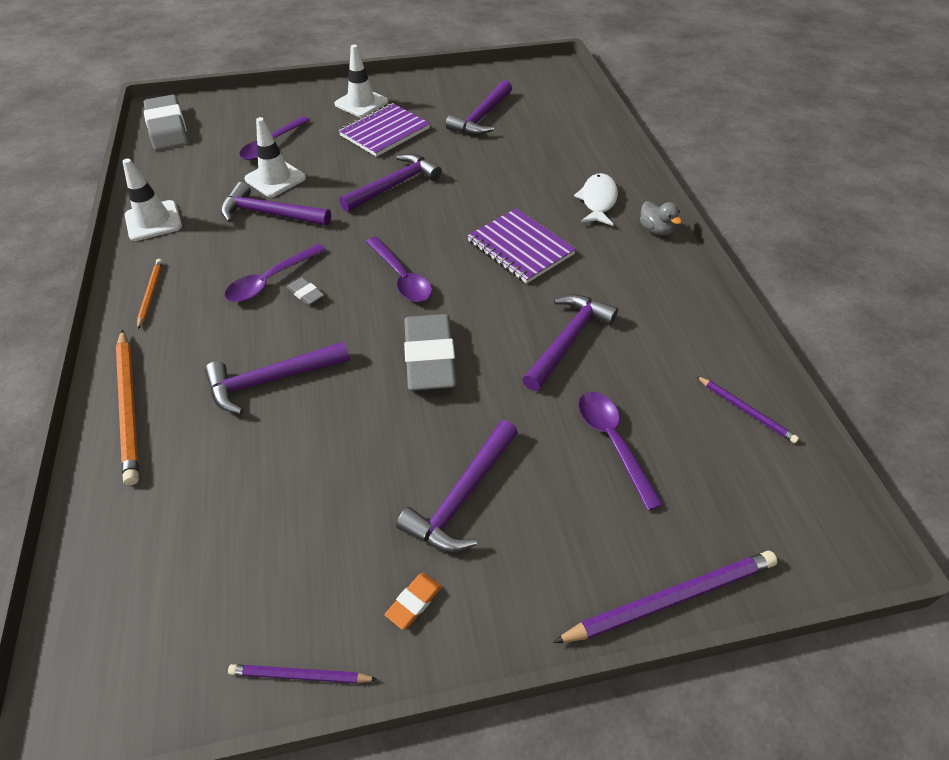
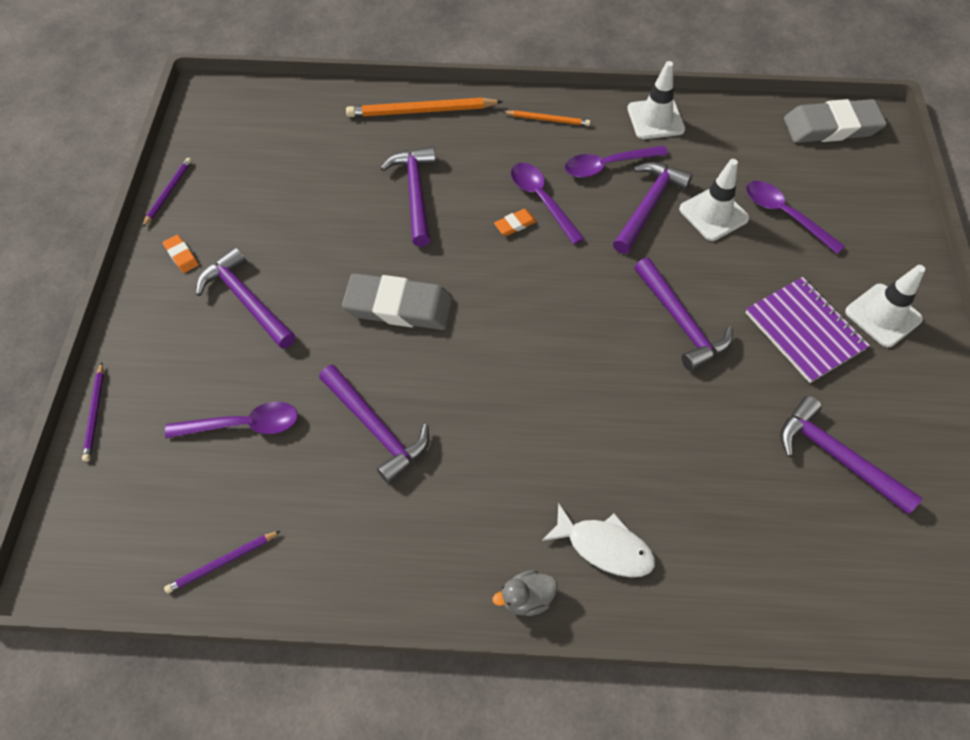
camera: 105 degrees right, 10 degrees up
(306, 293) = (515, 224): grey eraser -> orange eraser
(401, 278) = (515, 303): purple spoon -> purple spoon (607, 165)
(520, 248) = (532, 425): purple notebook -> none
(670, 598) = (95, 413): purple pencil -> purple pencil, size x0.56

